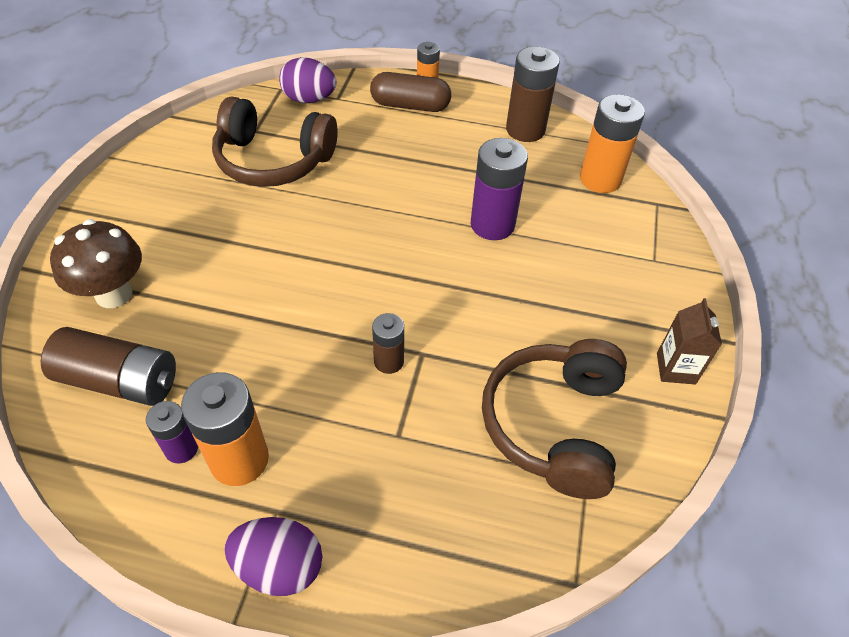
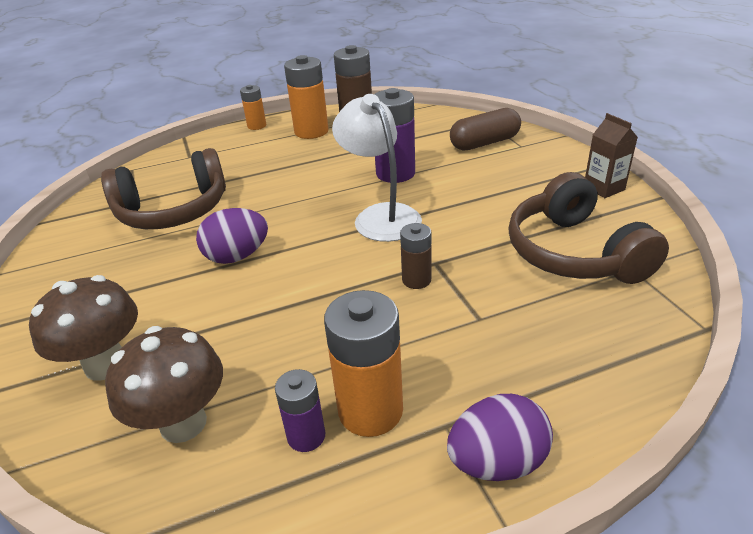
camera: 30 degrees left, 15 degrees down
(120, 380) = (183, 423): brown battery -> brown mushroom
(309, 99) = (165, 166): purple egg -> purple egg (237, 256)
(410, 105) = (255, 139): brown capsule -> brown capsule (484, 143)
(429, 269) = (380, 216): none -> white lamp
(600, 179) = (437, 124): orange battery -> orange battery (311, 131)

